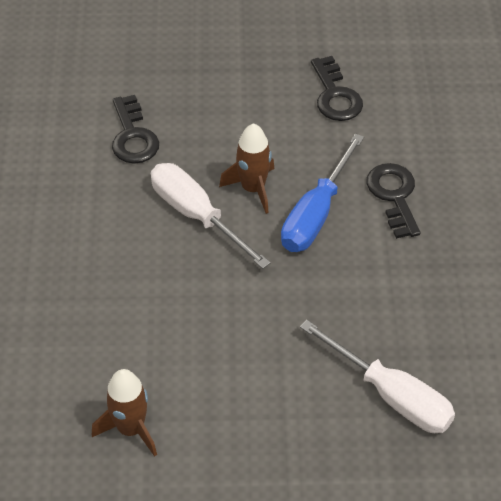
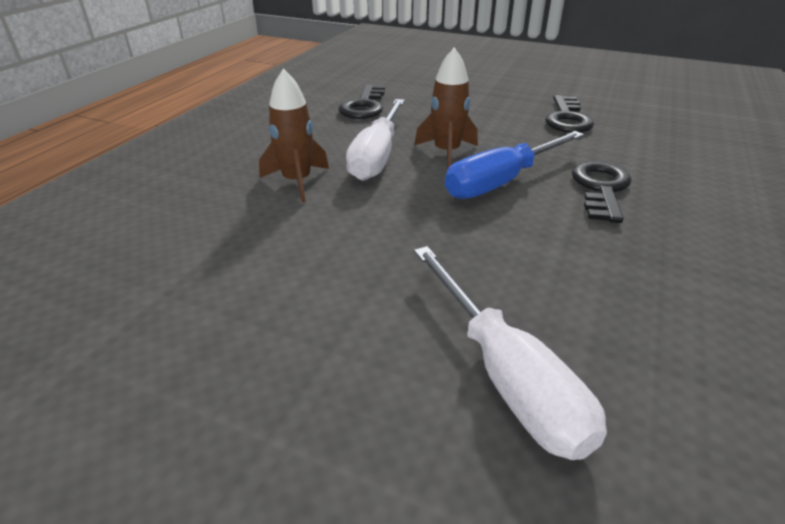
camera: 25 degrees right, 15 degrees down
(131, 429) = (138, 294): brown rocket -> brown rocket (297, 181)
(196, 215) = (377, 156): white screwdriver -> white screwdriver turned 150 degrees counterclockwise

